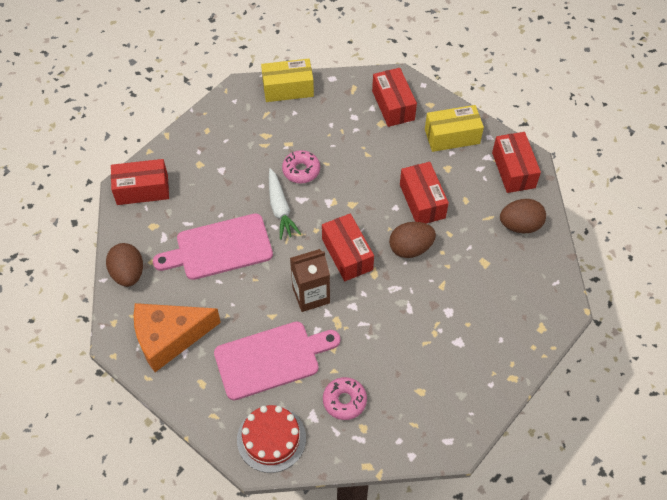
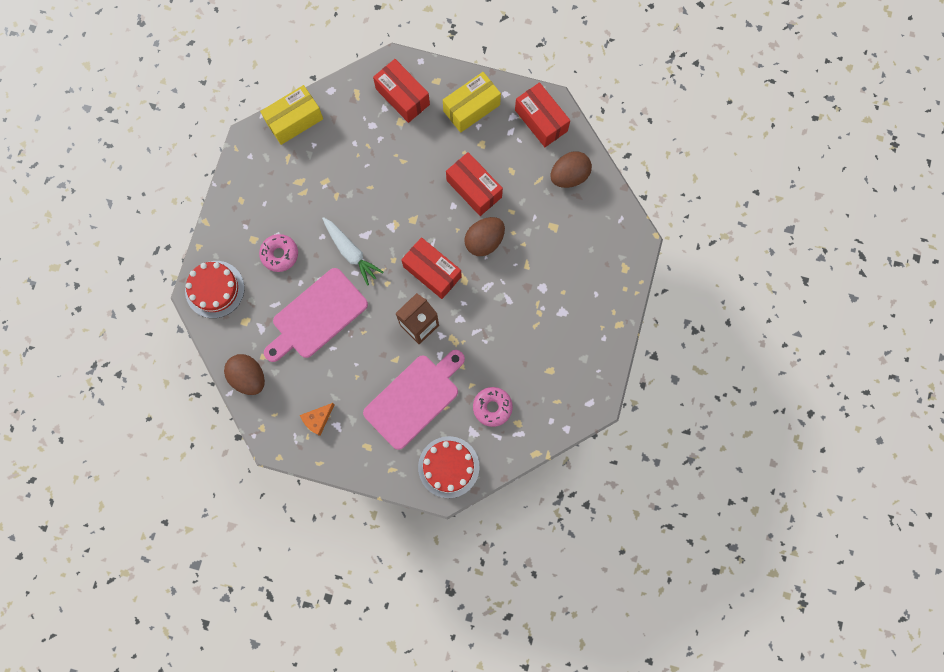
camera: 25 degrees left, 20 degrees up
(142, 190) = (215, 289): red box -> red cake
(169, 338) = (318, 419): orange cheese -> orange cheese, size x0.45
(301, 170) = (350, 205): pink donut -> pink donut (280, 254)

